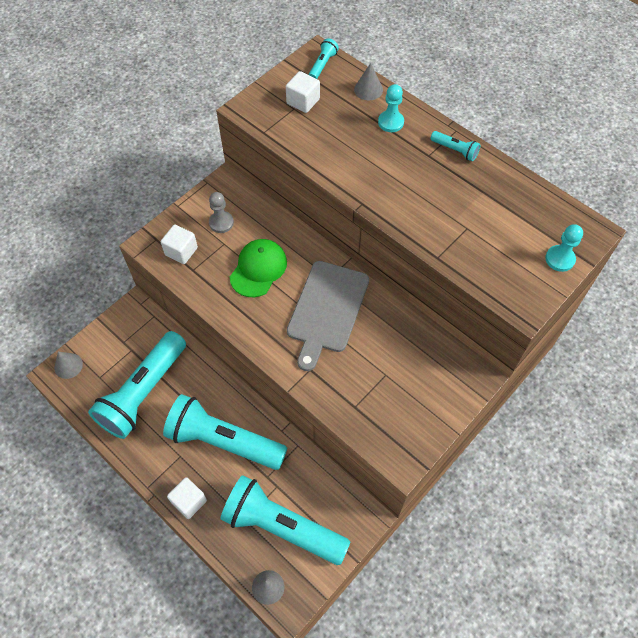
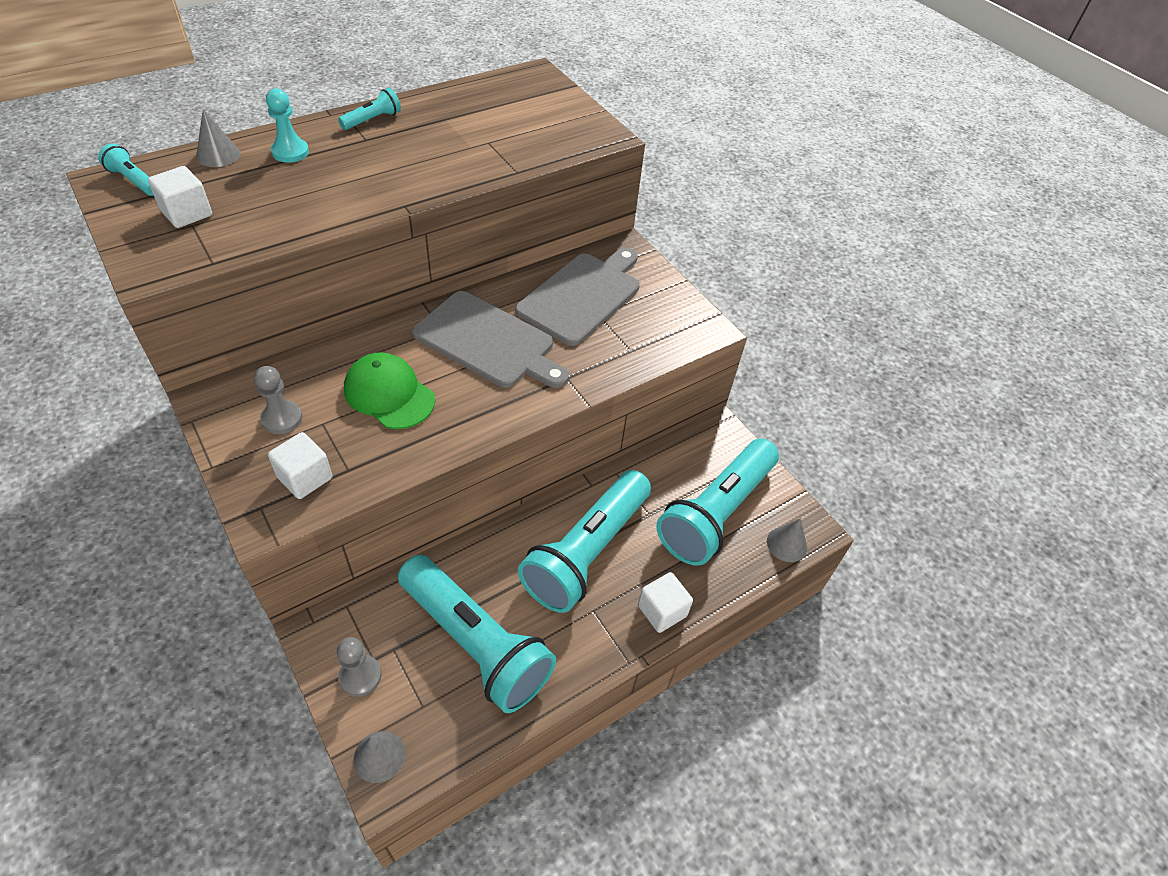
camera: 80 degrees left, 10 degrees down
(112, 339) = (360, 676): none -> grey pawn
(402, 358) = (582, 296): none -> grey cutting board
(560, 259) = (559, 100): turquoise pawn -> none

